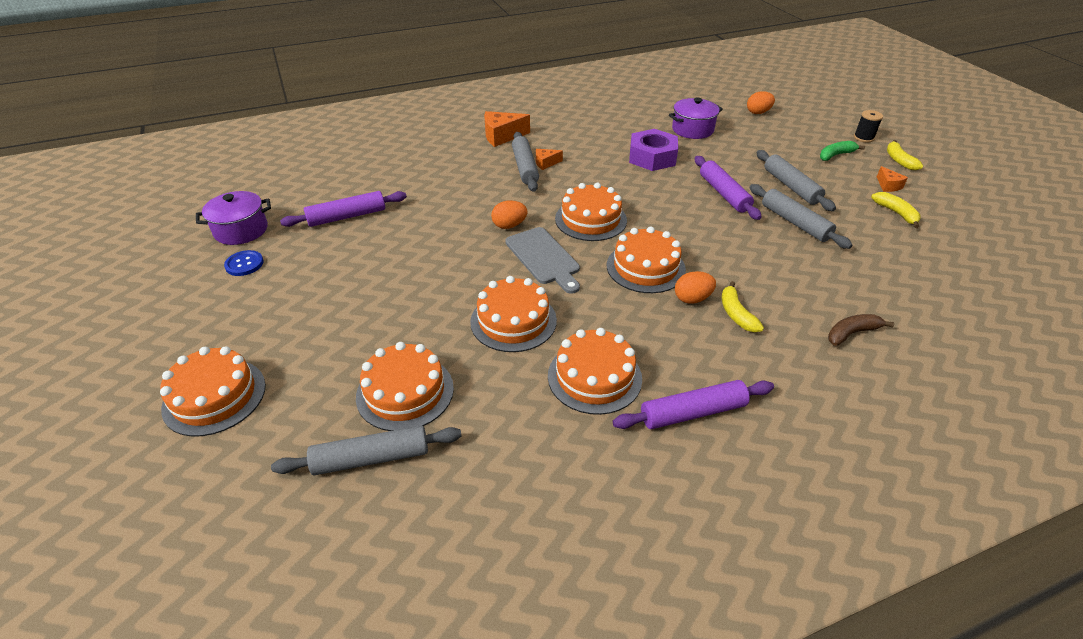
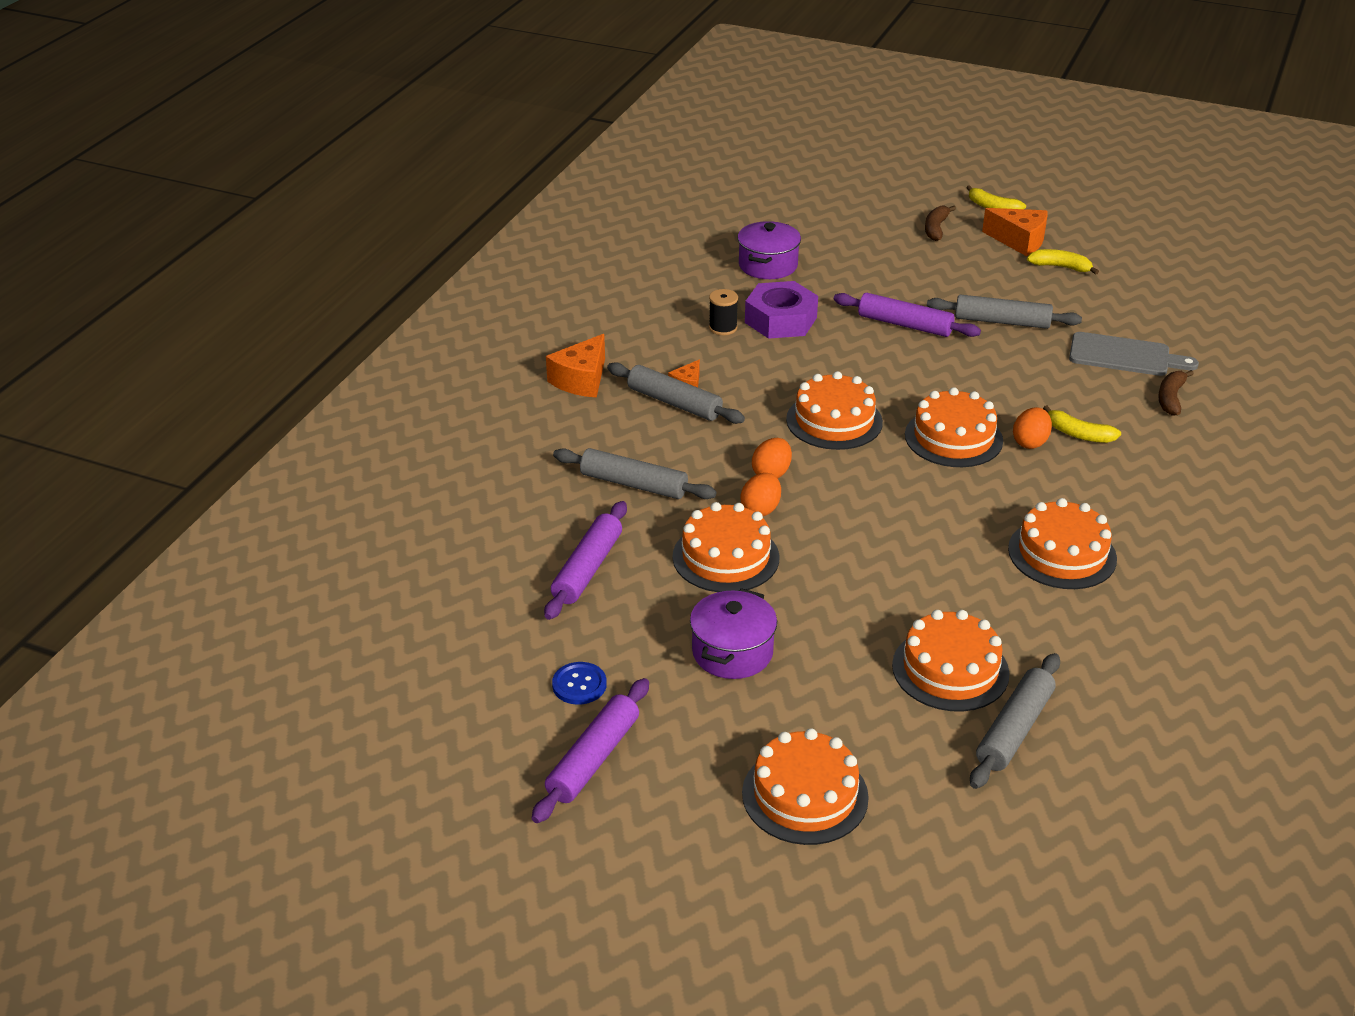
camera: 45 degrees left, 5 degrees down
(241, 230) = (496, 659): purple pot -> purple pot (732, 652)
(513, 321) = (930, 555): orange cake -> orange cake (726, 557)
(544, 258) = (858, 484): grey cutting board -> grey cutting board (1125, 356)
(692, 412) = (1161, 530): purple rolling pin -> purple rolling pin (593, 759)
(758, 112) = (798, 211): orange egg -> orange egg (760, 509)
(791, 186) = (948, 285): grey rolling pin -> grey rolling pin (633, 484)
(835, 155) = (936, 228): green banana -> brown banana
(863, 138) = (932, 195): black spool -> black spool (723, 328)
(888, 186) = (1019, 241): orange cheese -> orange cheese, size x1.78

